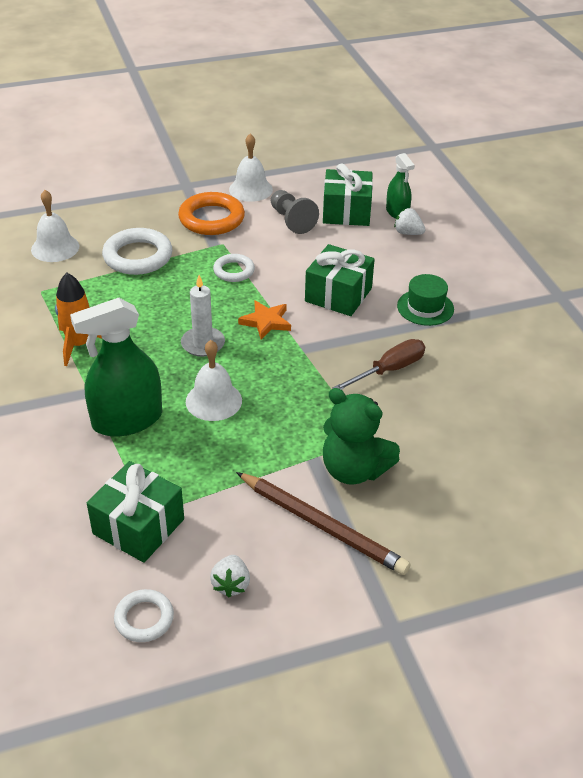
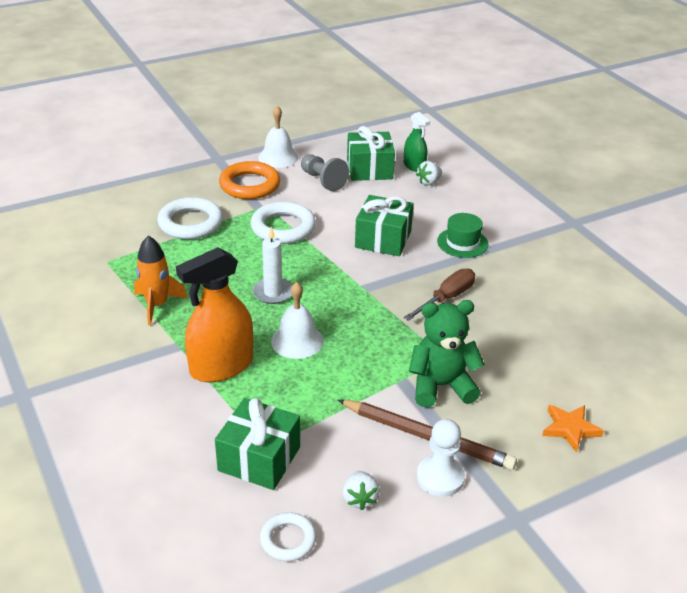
camera: 10 degrees left, 5 degrees down
(55, 248) = (110, 222): white bell -> none
(127, 420) = (221, 366): green spray bottle -> orange spray bottle
(234, 271) = (283, 228): white ring -> white ring, size x1.70
(266, 322) = (325, 268): orange star -> orange star (570, 429)
(323, 572) = (440, 477): none -> white pawn
(354, 470) = (441, 386): green teddy bear -> green teddy bear turned 150 degrees clockwise
(408, 233) = (429, 182): white strawberry -> white strawberry turned 60 degrees counterclockwise

